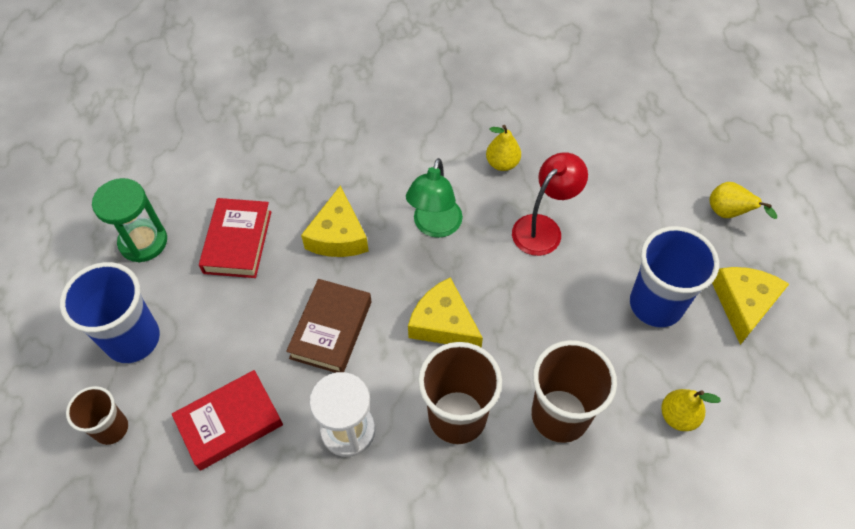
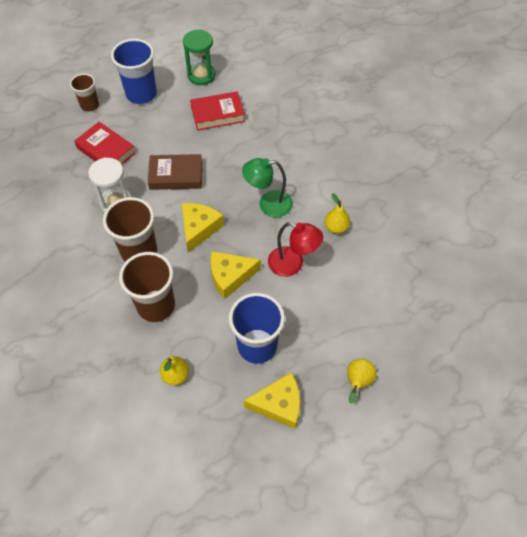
camera: 70 degrees right, 0 degrees up
(338, 235) = (241, 158): yellow cheese -> yellow cheese (230, 276)

